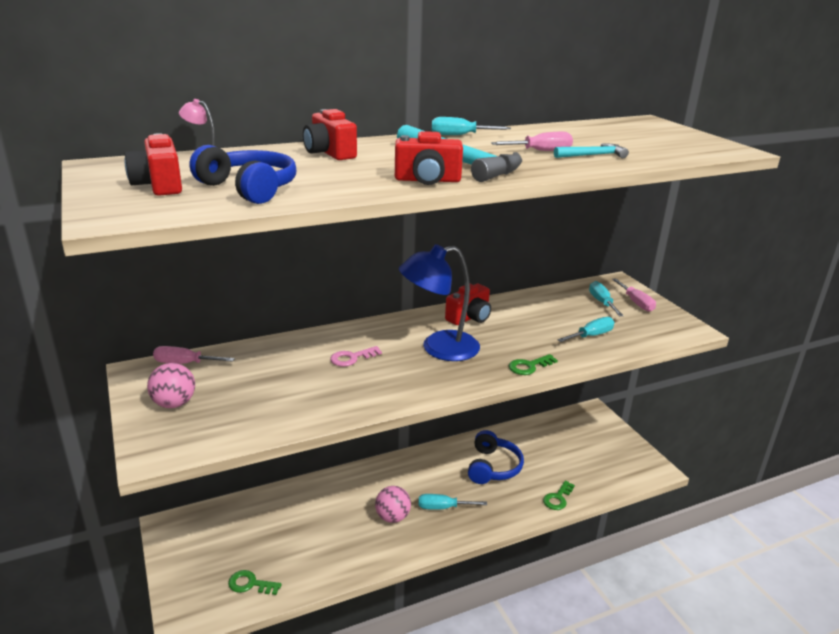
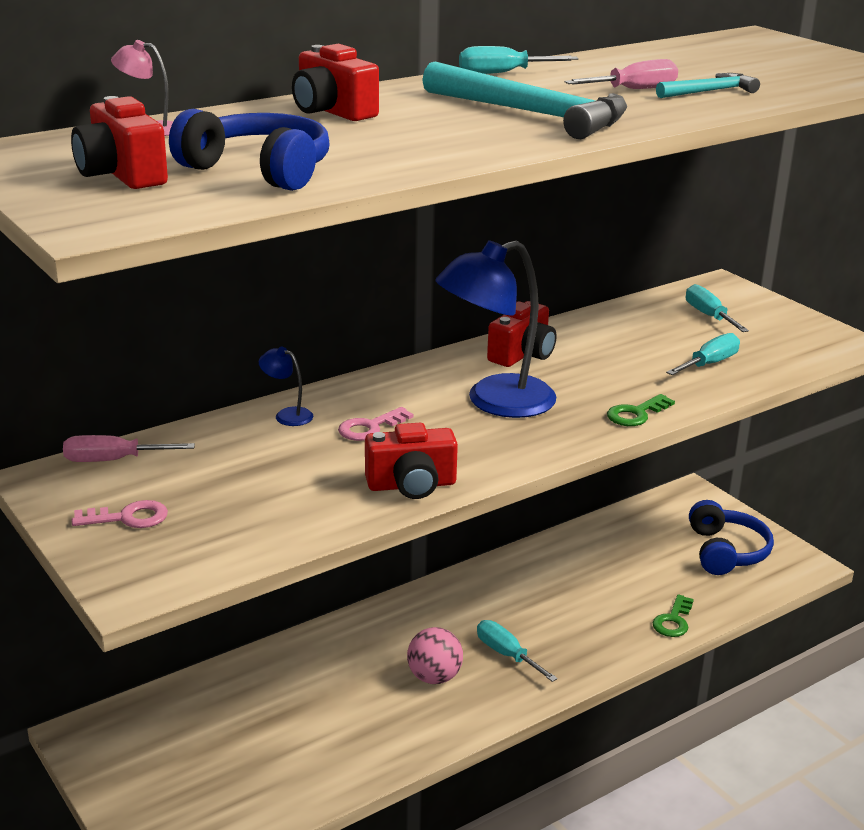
camera: 10 degrees left, 0 degrees up
(174, 404) = (128, 518): pink ball -> pink key
(250, 584) = (246, 797): green key -> none
(304, 344) = (287, 415): none -> blue lamp
(427, 180) = (504, 142): red camera -> red camera (411, 485)
(443, 507) = (506, 654): turquoise screwdriver -> turquoise screwdriver turned 60 degrees clockwise
(493, 467) = (564, 589): blue headphones -> blue headphones (726, 551)
(636, 303) = (758, 312): pink screwdriver -> none

